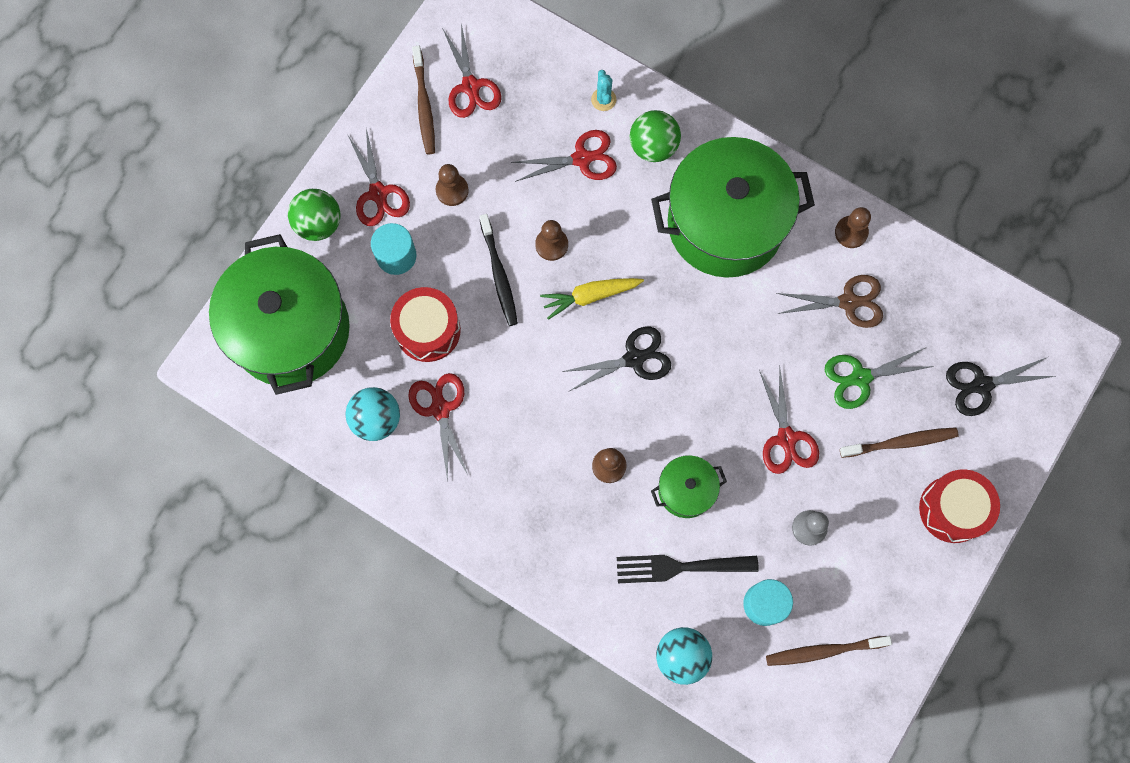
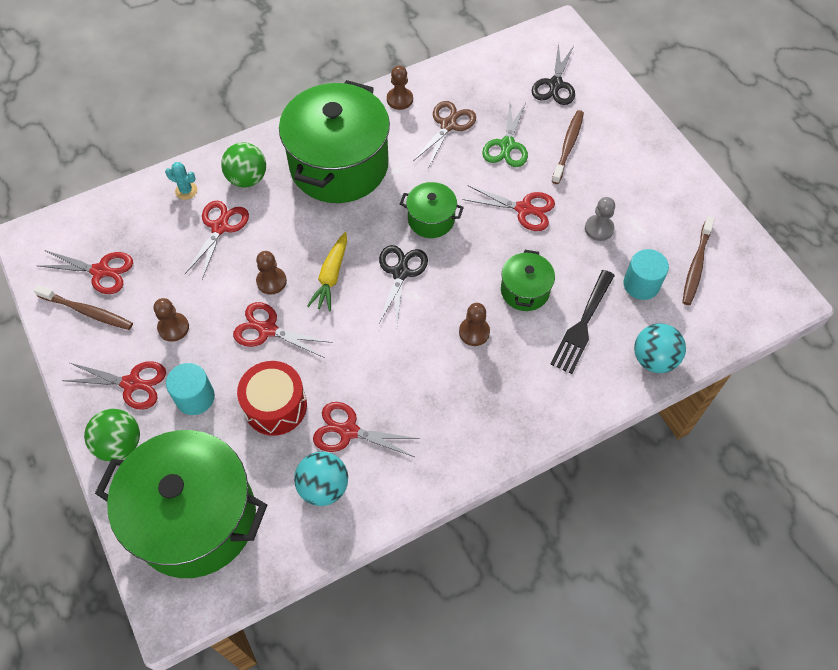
camera: 60 degrees left, 15 degrees down
(499, 274) = (268, 330): black toothbrush -> red scissors
(715, 352) = (431, 219): none -> green pot
(952, 509) = (633, 141): red drum -> none

